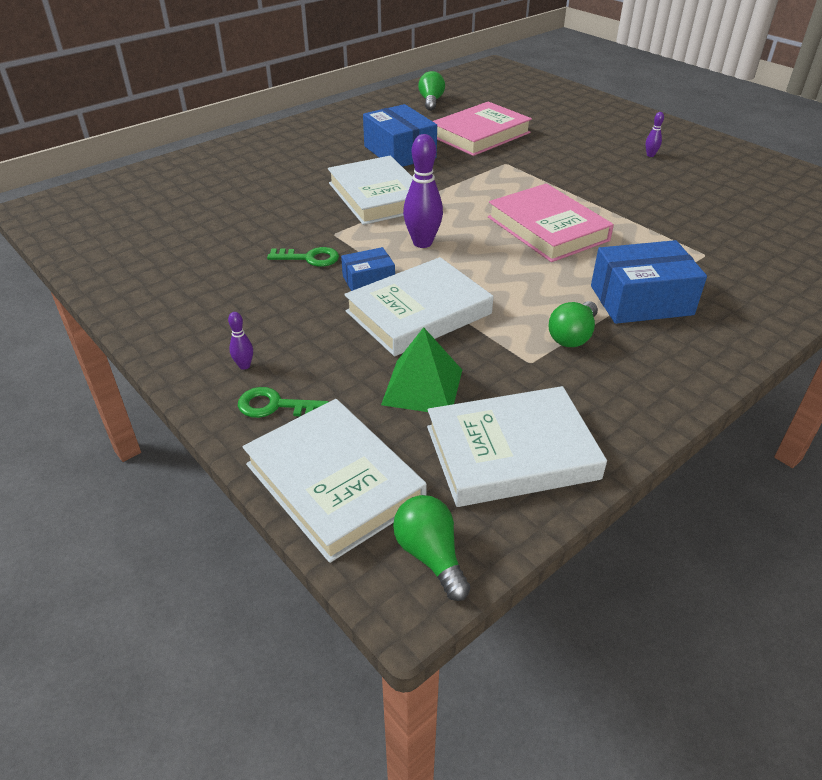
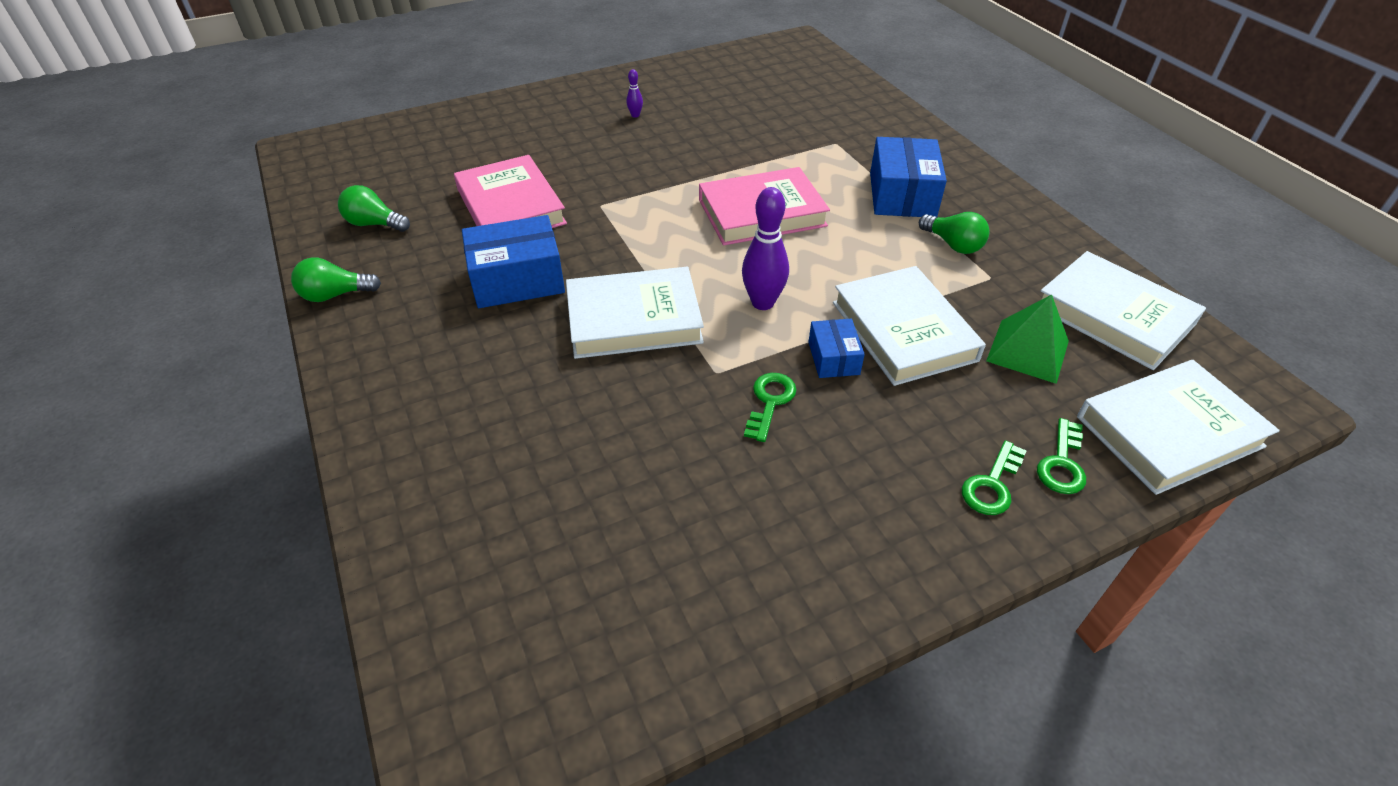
camera: 75 degrees left, 5 degrees up
(244, 366) = (992, 484): purple bowling pin -> green key
(430, 555) = (1240, 385): green light bulb -> green light bulb (335, 295)
(511, 452) = (1114, 316): white book -> white book turned 45 degrees counterclockwise

